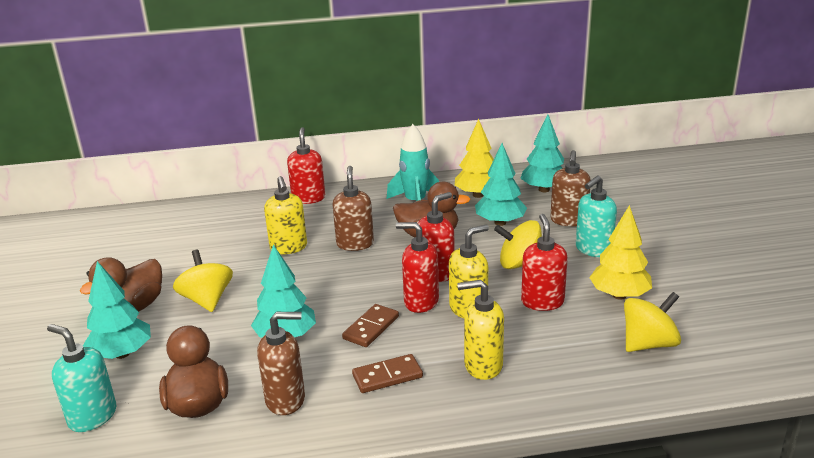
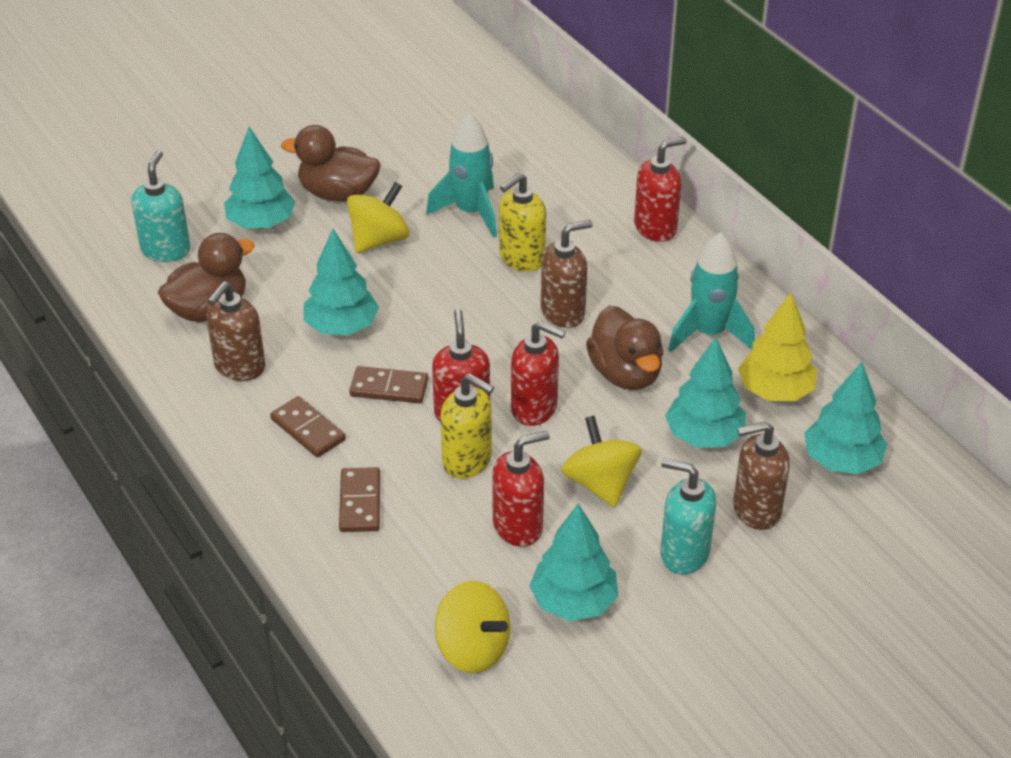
camera: 65 degrees right, 15 degrees up
(221, 257) = (471, 212): none -> turquoise rocket
(286, 400) = (239, 367): brown soap dispenser -> brown soap dispenser turned 60 degrees clockwise
(483, 366) = (360, 502): yellow soap dispenser -> brown domino
(619, 295) = (573, 602): yellow tree -> turquoise tree

